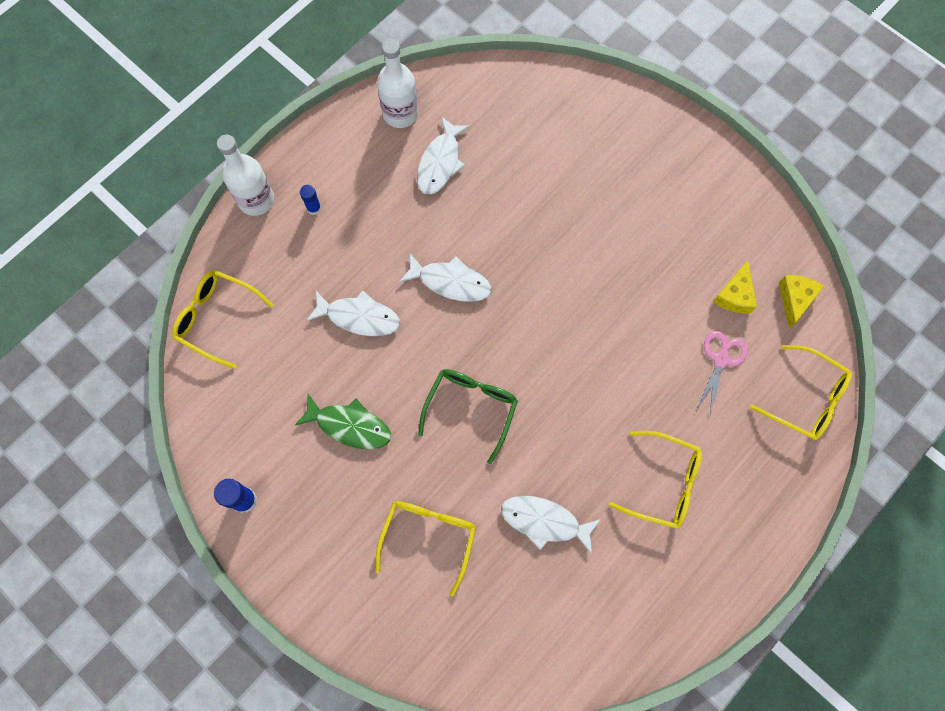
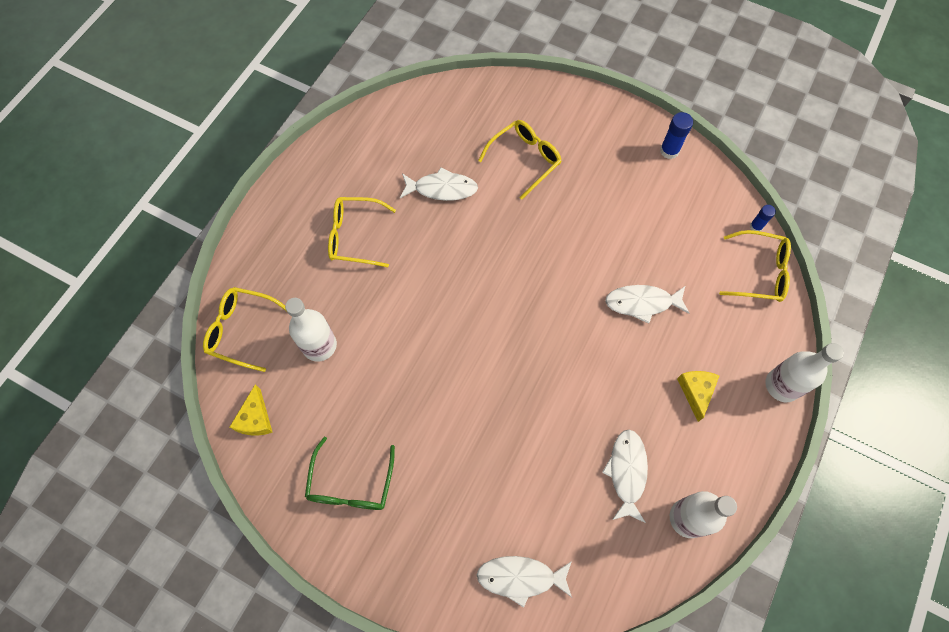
camera: 165 degrees right, 5 degrees down
(314, 208) = (726, 391): blue glue stick -> blue glue stick (756, 226)
(349, 425) = (614, 218): green fish -> none
(429, 537) = (525, 159): yellow glasses -> yellow glasses turned 135 degrees counterclockwise
(450, 282) = (575, 354): white fish -> white fish (520, 577)
(471, 408) = (522, 254): green glasses -> green glasses (351, 484)
(721, 359) = (319, 345): pink scissors -> white bottle
(734, 295) = (313, 408): yellow cheese -> yellow cheese (696, 392)

